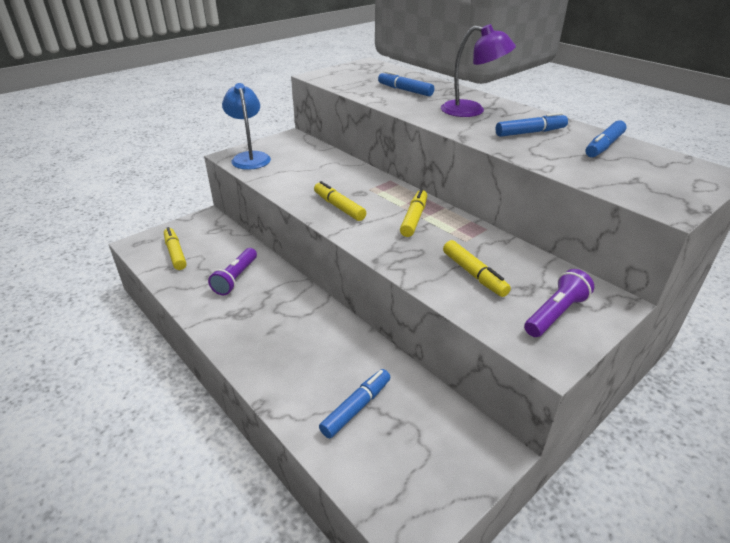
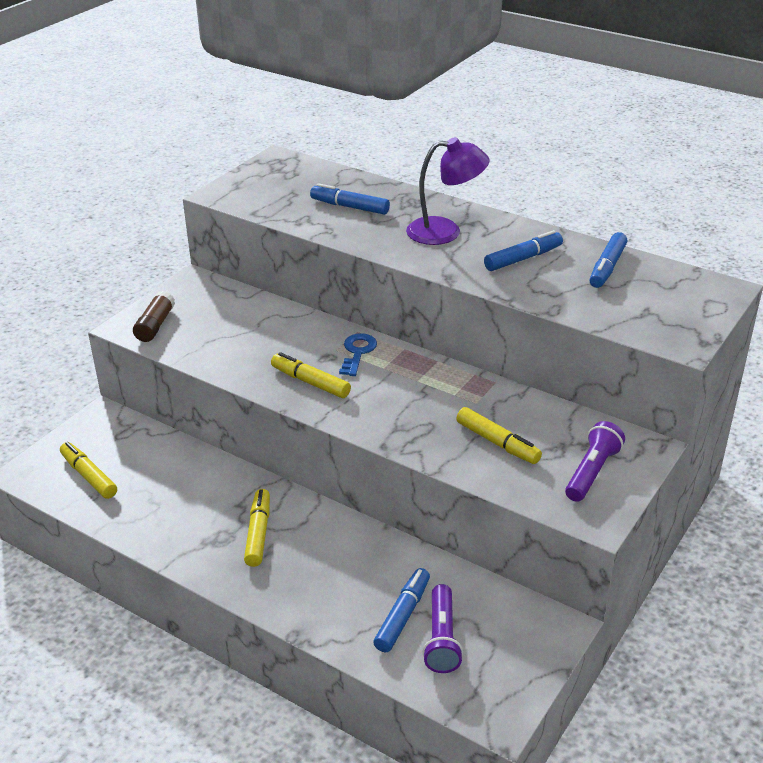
camera: 15 degrees left, 0 degrees up
(236, 278) = (190, 495): purple flashlight -> purple flashlight (442, 639)
(250, 157) = (155, 325): blue lamp -> brown glue stick
(384, 193) = (357, 352): none -> blue key
(414, 218) = (407, 383): yellow marker -> yellow marker (258, 533)

